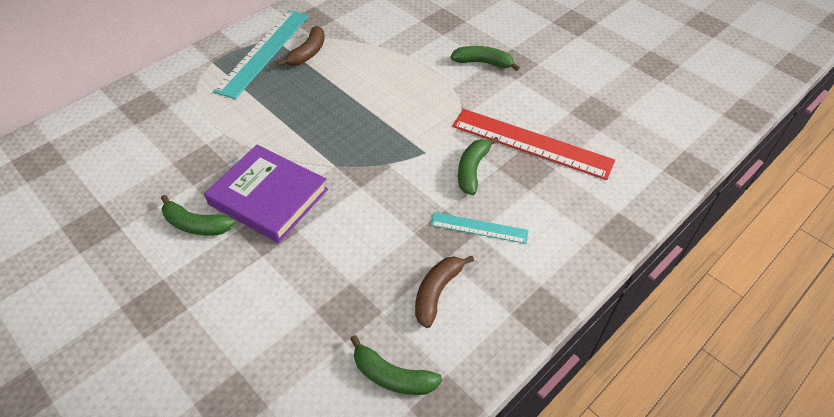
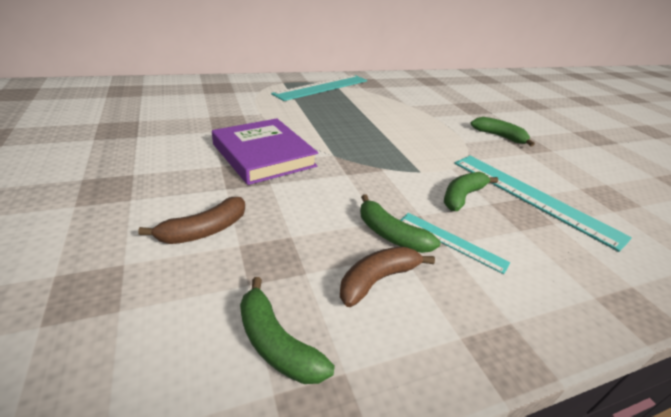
camera: 20 degrees right, 15 degrees down
(196, 225) = (192, 152): green banana -> green banana (390, 234)
(308, 53) = (354, 95): brown banana -> brown banana (204, 230)
(531, 143) = (532, 197): red ruler -> turquoise ruler

